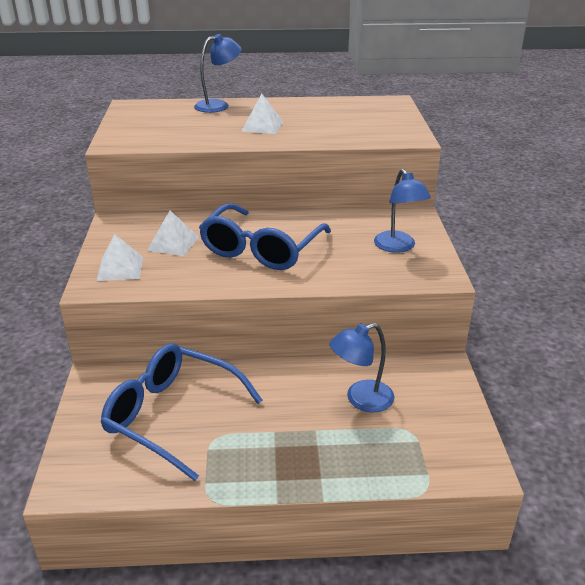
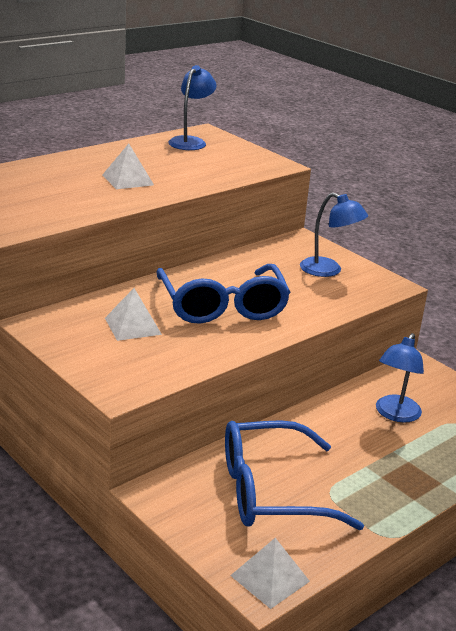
camera: 40 degrees left, 5 degrees down
(120, 268) = (118, 365): white pyramid -> white pyramid (270, 578)
(218, 105) = (43, 166): blue lamp -> blue lamp (190, 141)

